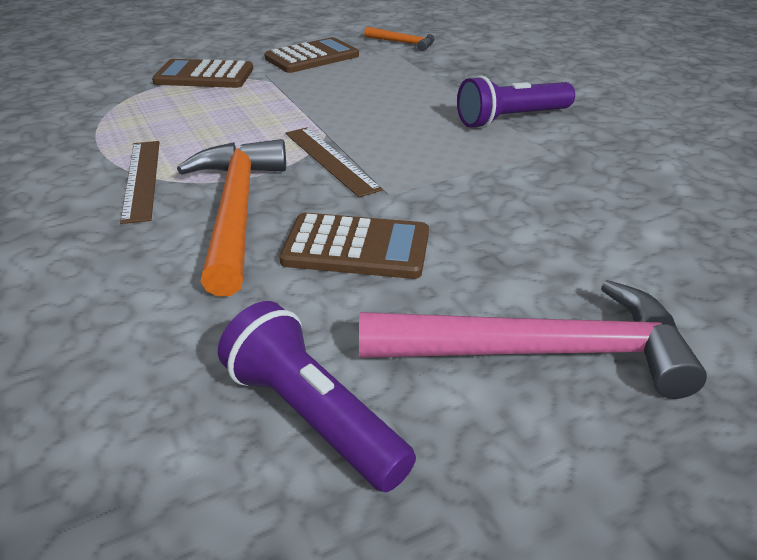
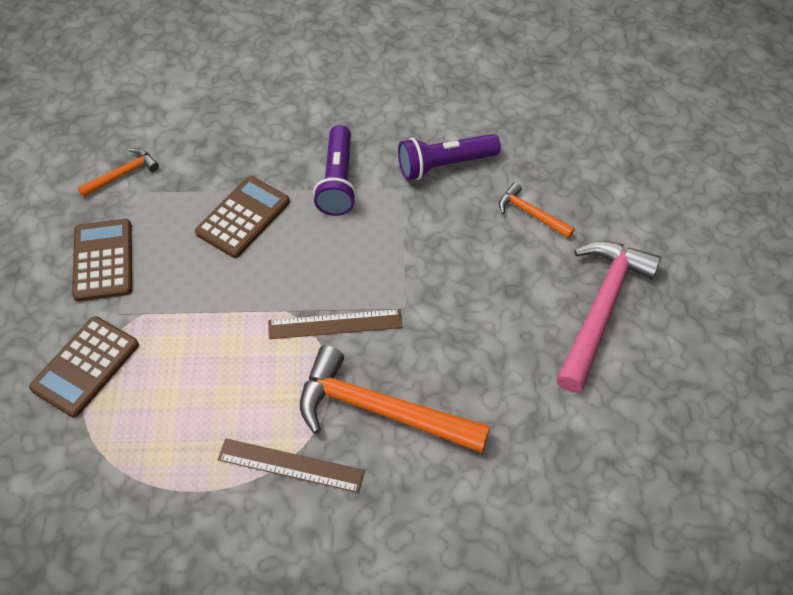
camera: 65 degrees left, 20 degrees up
(313, 417) = (608, 430): purple flashlight -> purple flashlight (445, 165)
(356, 247) = (464, 353): brown calculator -> brown calculator (243, 217)
(632, 245) = (531, 213): none -> orange hammer

